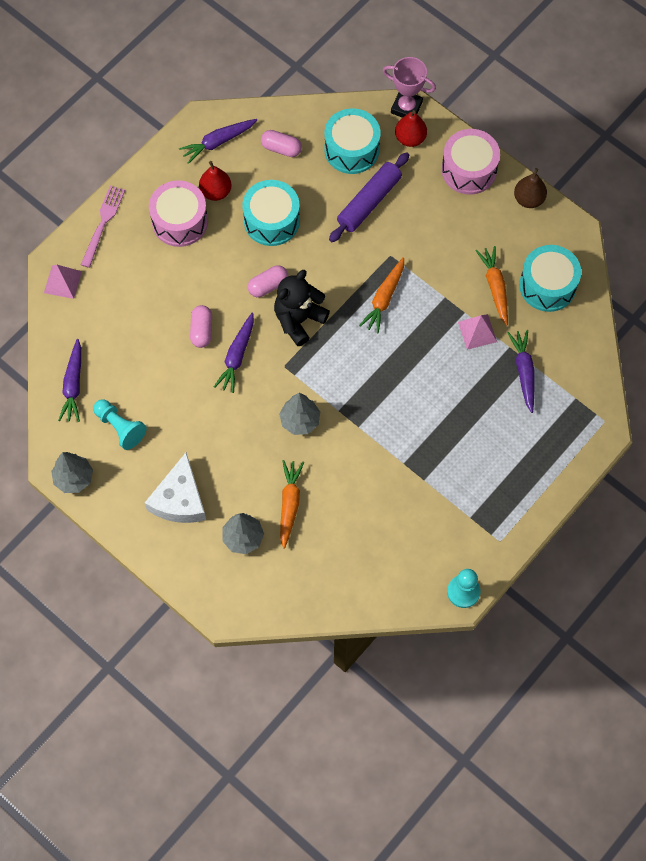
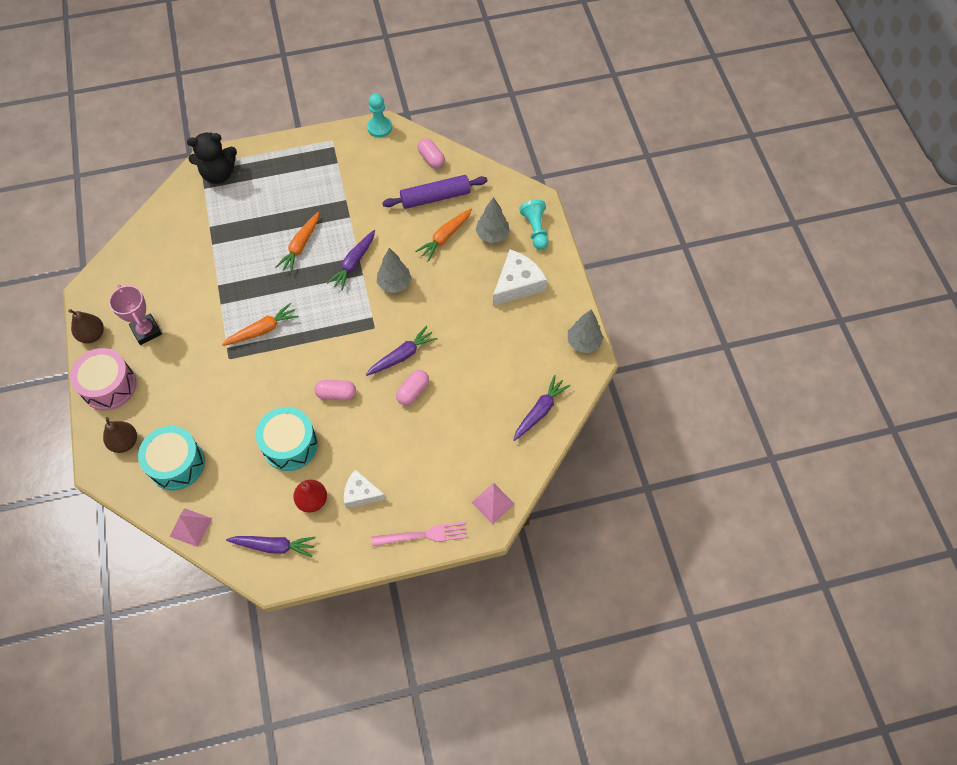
camera: 145 degrees left, 5 degrees down
(103, 223) = (424, 535): pink fork -> pink fork turned 150 degrees counterclockwise
(120, 427) = (525, 358): turquoise pawn -> turquoise pawn (535, 229)
(180, 221) = (361, 493): pink drum -> white cheese
(281, 148) = (229, 503): pink capsule -> pink capsule (431, 159)
(299, 320) = (336, 354): black teddy bear -> black teddy bear (219, 174)
(369, 202) = (205, 410): purple rolling pin -> purple rolling pin (435, 197)
(406, 107) = (101, 471): pink trophy -> pink trophy (146, 331)
(410, 138) = (125, 442): red pear -> brown pear
(477, 332) = (222, 267): pink pyramid -> pink pyramid (191, 527)
(495, 287) = (180, 288): orange carrot -> orange carrot (300, 246)
(524, 372) = (219, 223): purple carrot -> purple carrot (354, 263)
(547, 285) = (145, 267): turquoise drum -> none

